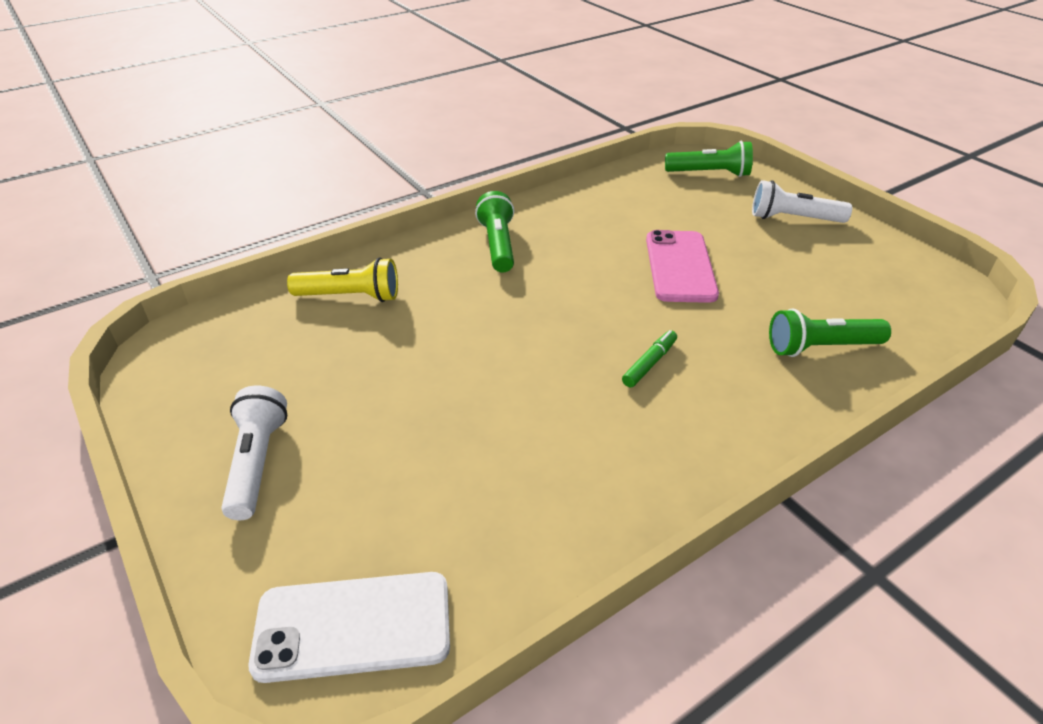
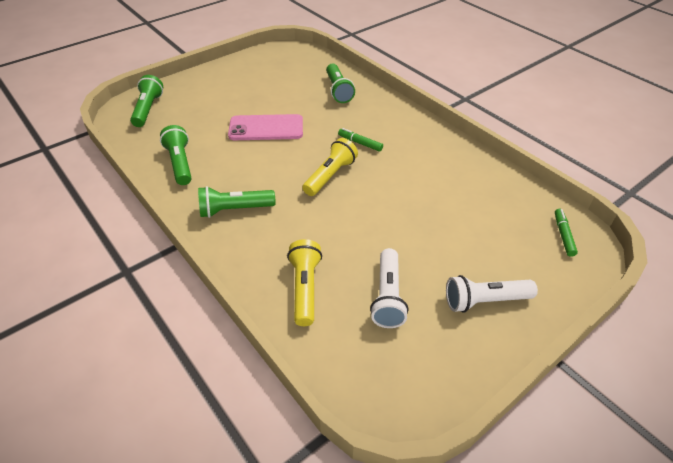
camera: 95 degrees left, 5 degrees up
(353, 626) = (563, 235): white phone -> green marker
(561, 326) = (330, 176): none -> yellow flashlight
(592, 203) = (180, 163): none -> green flashlight
(793, 218) = (215, 84): white flashlight -> white flashlight (387, 296)

